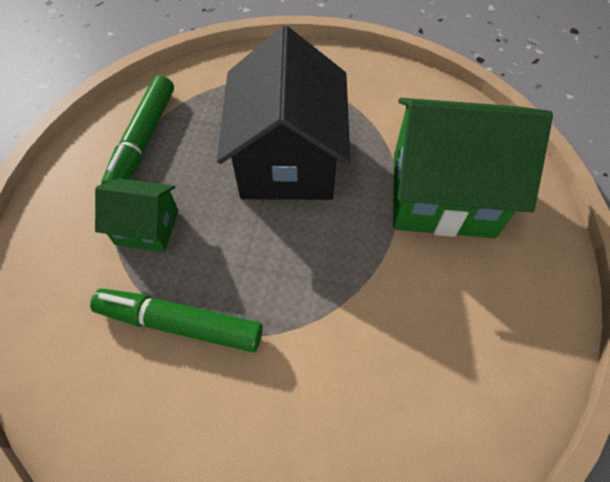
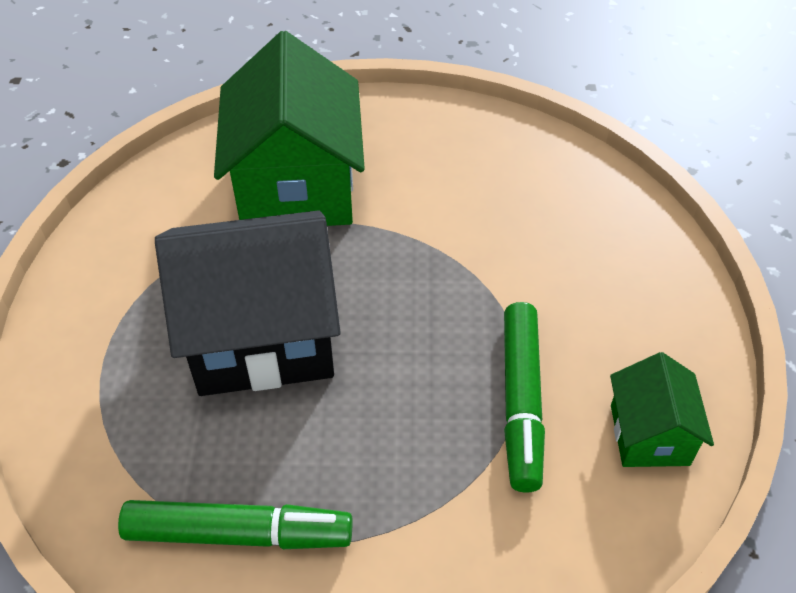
camera: 100 degrees left, 10 degrees down
(147, 227) = (398, 478): green house -> green house (649, 434)

